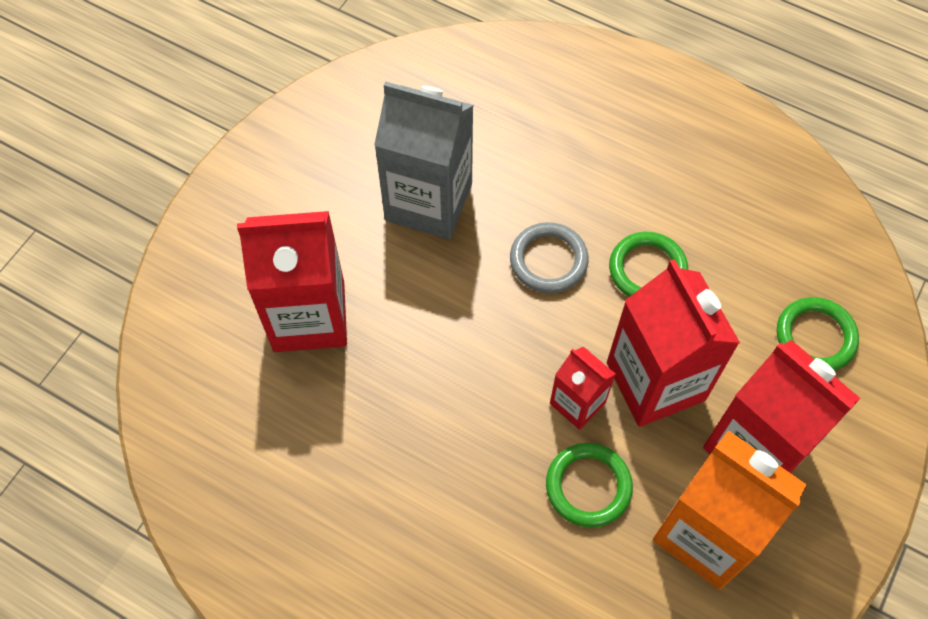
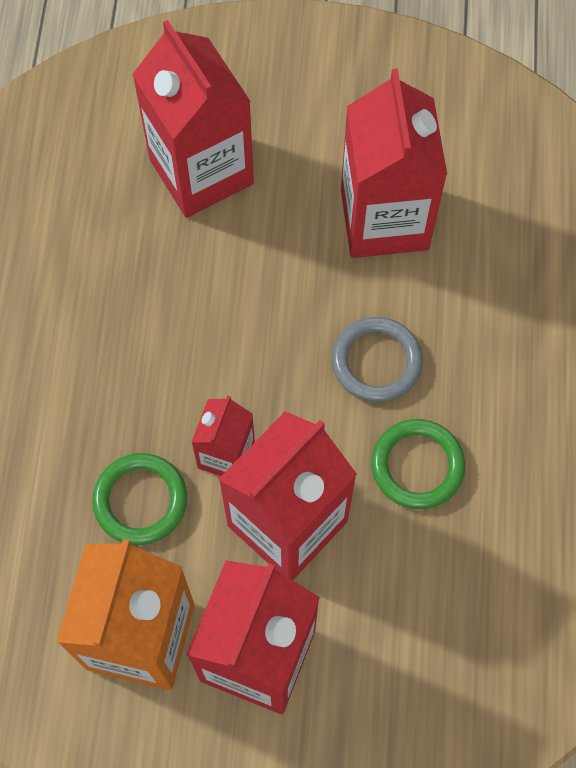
camera: 65 degrees right, 5 degrees up
(428, 202) = (384, 219): grey carton -> red carton
(815, 337) = (425, 676): green ring -> none

